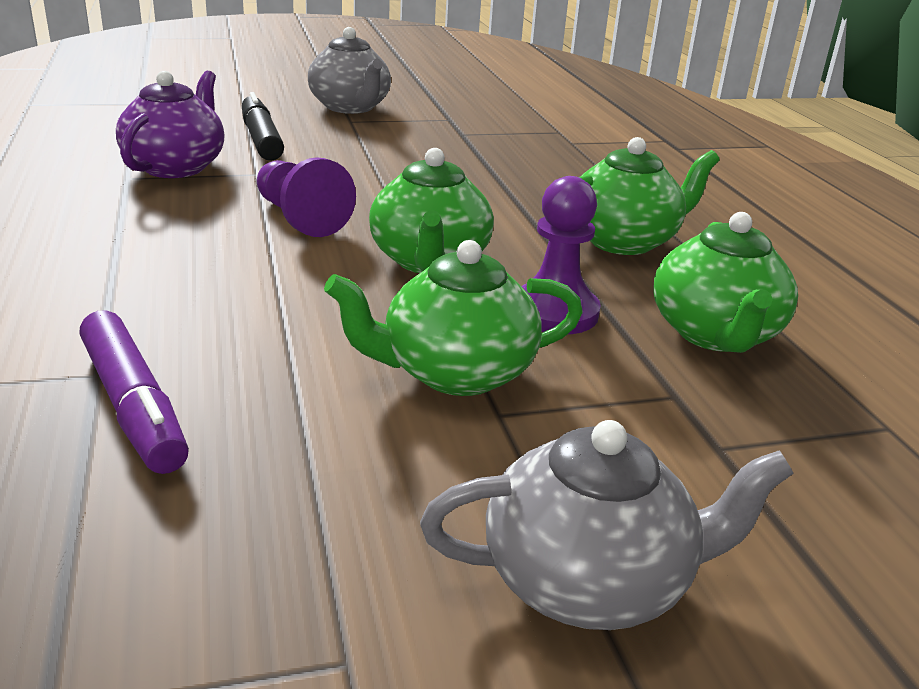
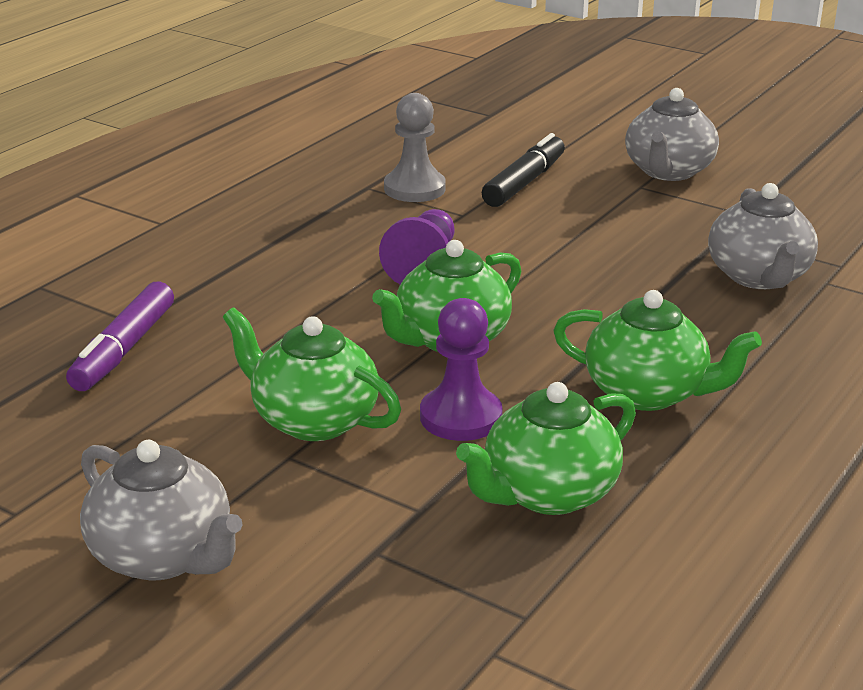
camera: 50 degrees right, 0 degrees up
(176, 167) = (414, 189): purple teapot -> grey pawn
(533, 151) = (759, 277): none -> grey teapot

